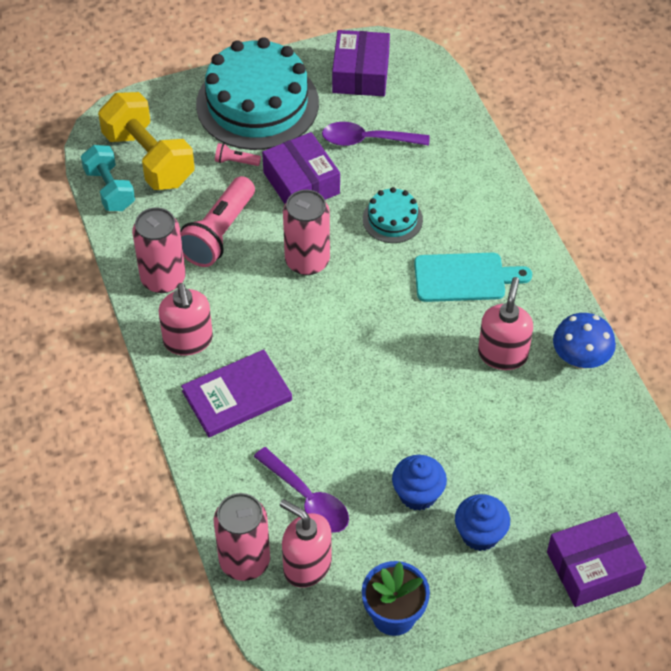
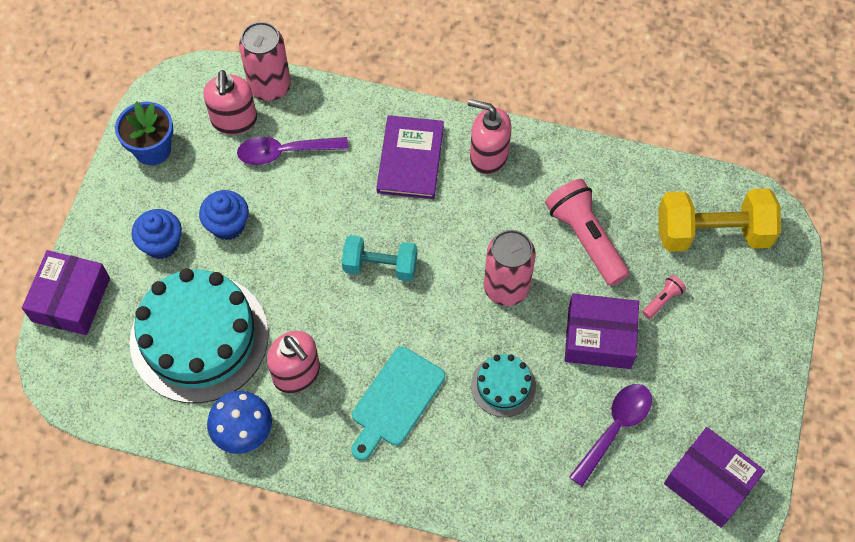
camera: 125 degrees right, 10 degrees up
(109, 189) = (694, 185): turquoise dumbbell -> turquoise dumbbell (380, 266)
(163, 279) = (565, 172): pink can -> none
(257, 104) = (727, 361): turquoise cake -> turquoise cake (199, 337)
(307, 565) = (234, 120): pink soap dispenser -> pink soap dispenser turned 105 degrees clockwise

